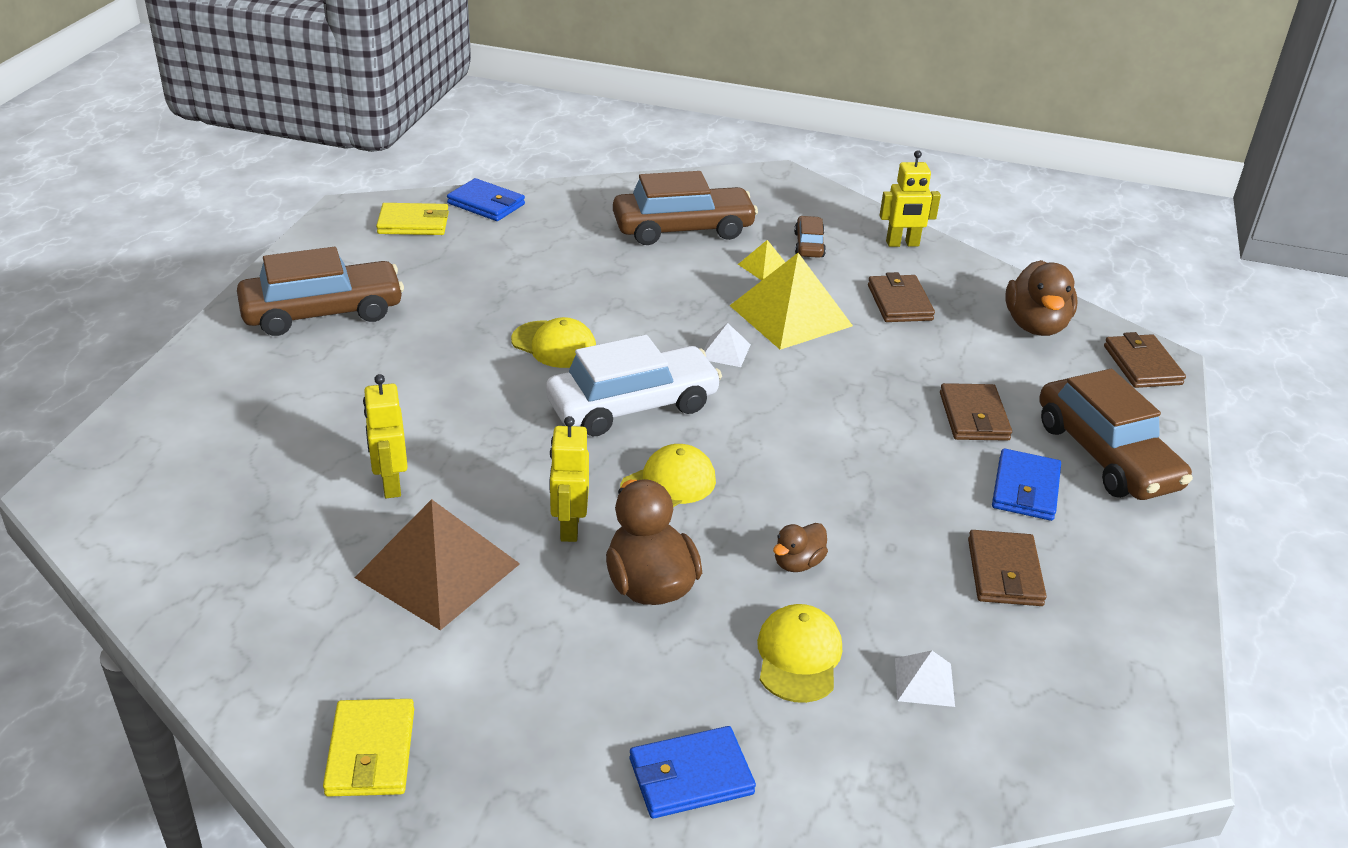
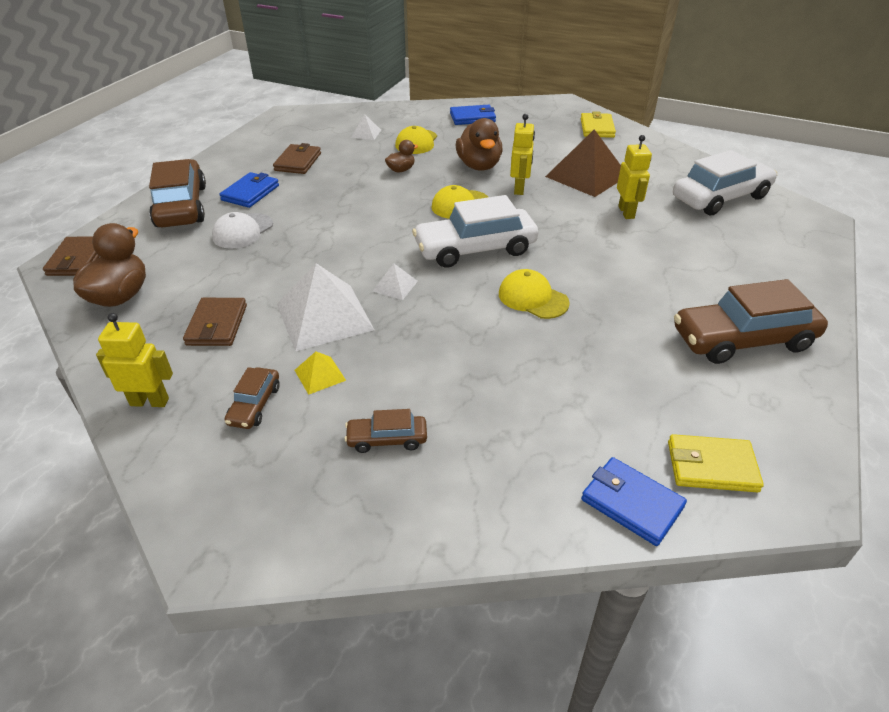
camera: 170 degrees left, 5 degrees up
(205, 528) = (720, 198): none -> white car
(683, 229) = (387, 439): brown car -> brown car, size x0.49
(790, 315) = (324, 316): yellow pyramid -> white pyramid
(974, 417) = (243, 231): brown wallet -> white cap

